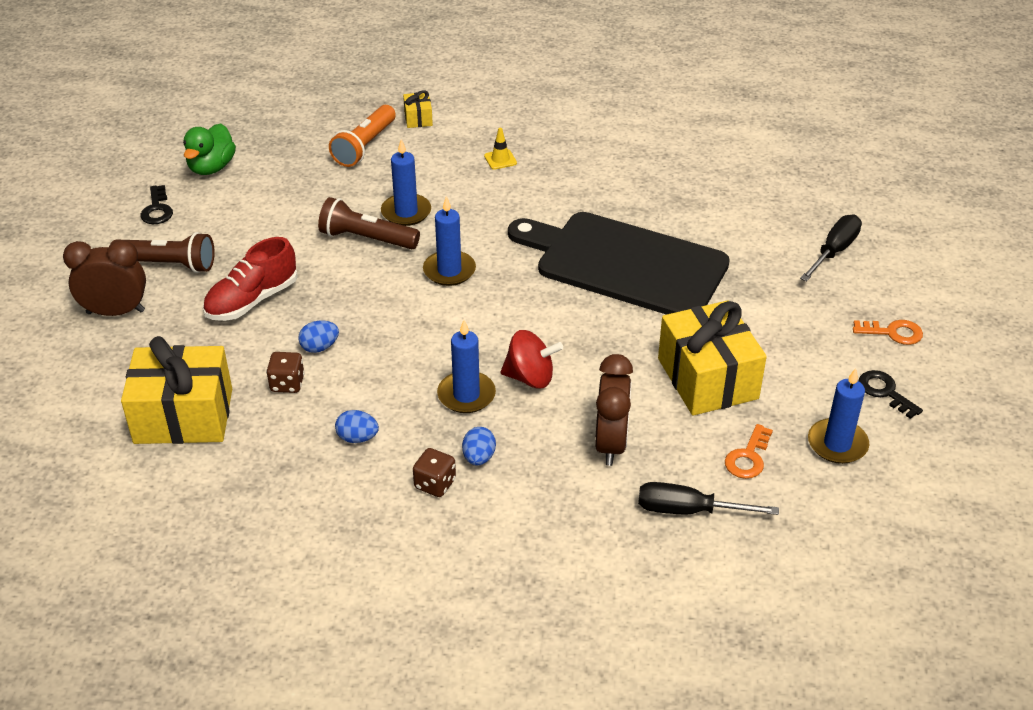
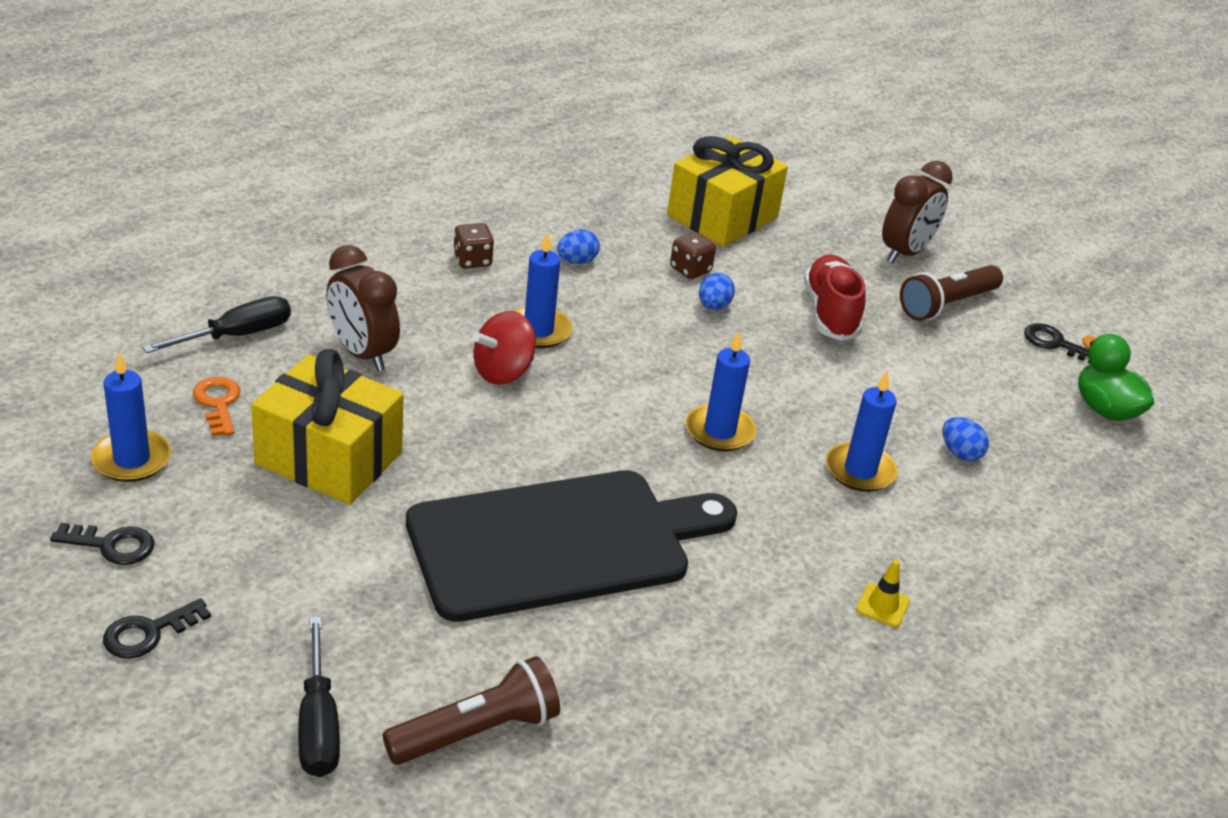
camera: 130 degrees right, 5 degrees down
(365, 146) = (1037, 527): orange flashlight -> none
(366, 239) = (844, 420): brown flashlight -> brown flashlight (476, 732)
(418, 118) = (1060, 607): yellow gift -> none
(479, 457) = (463, 292): blue egg -> blue egg (960, 453)
(893, 333) = (148, 633): orange key -> black key

